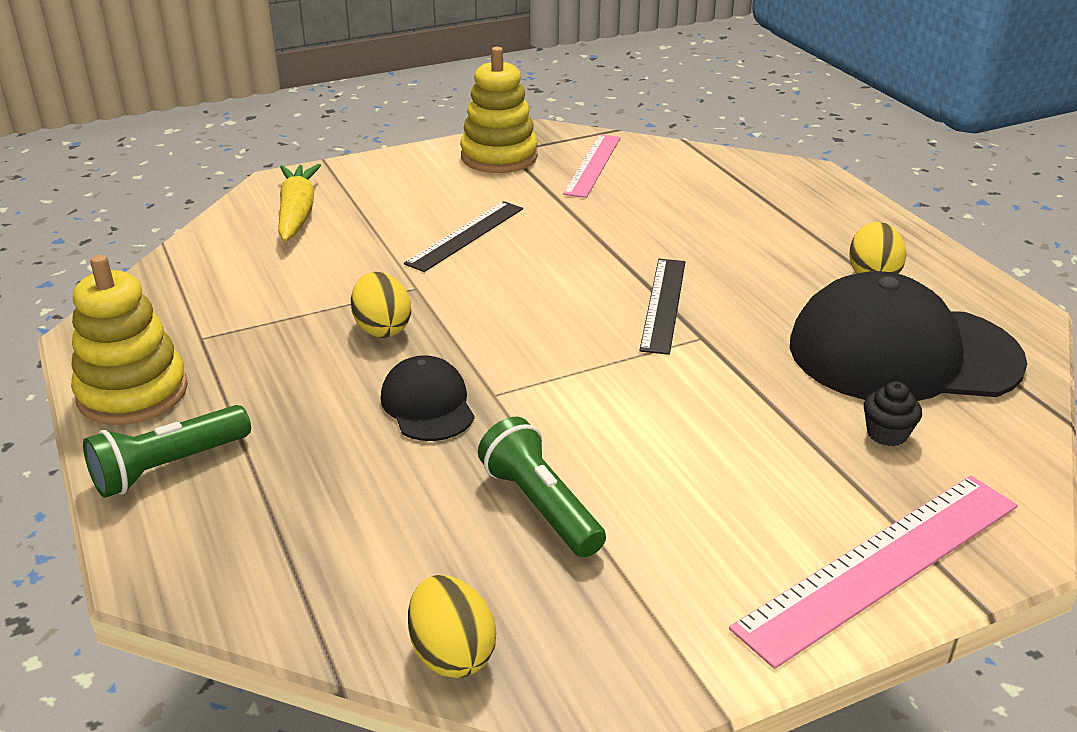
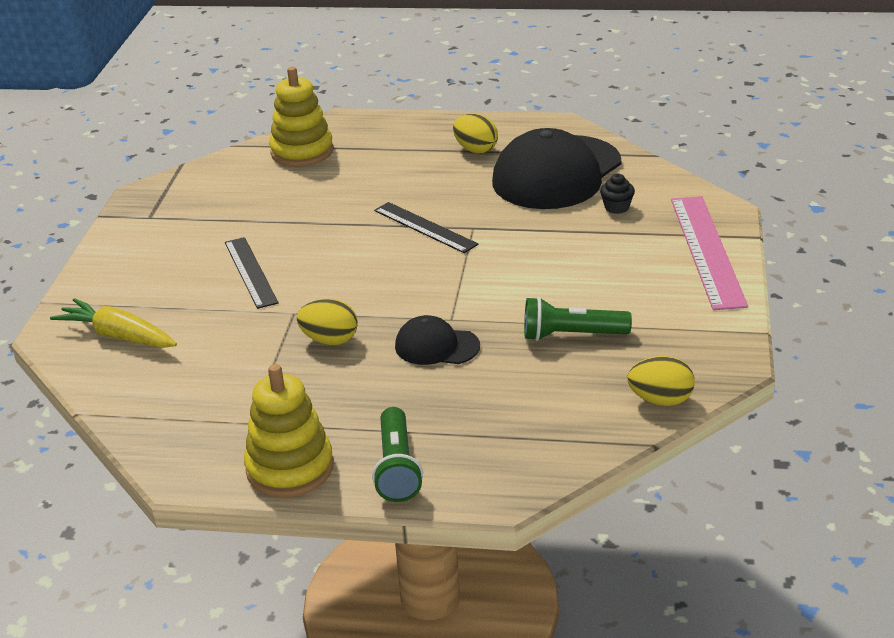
camera: 55 degrees left, 0 degrees up
(499, 157) = (154, 223): yellow stacking toy -> yellow stacking toy (302, 152)
(592, 165) = (220, 191): pink ruler -> none

